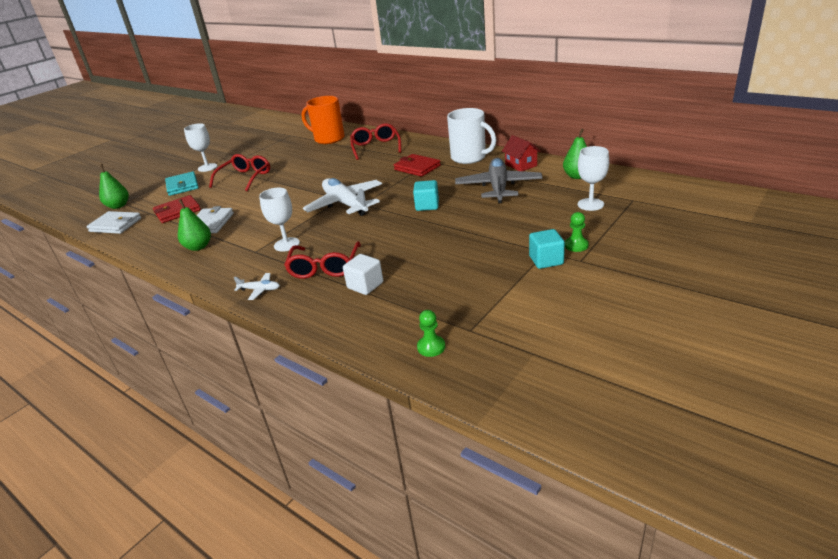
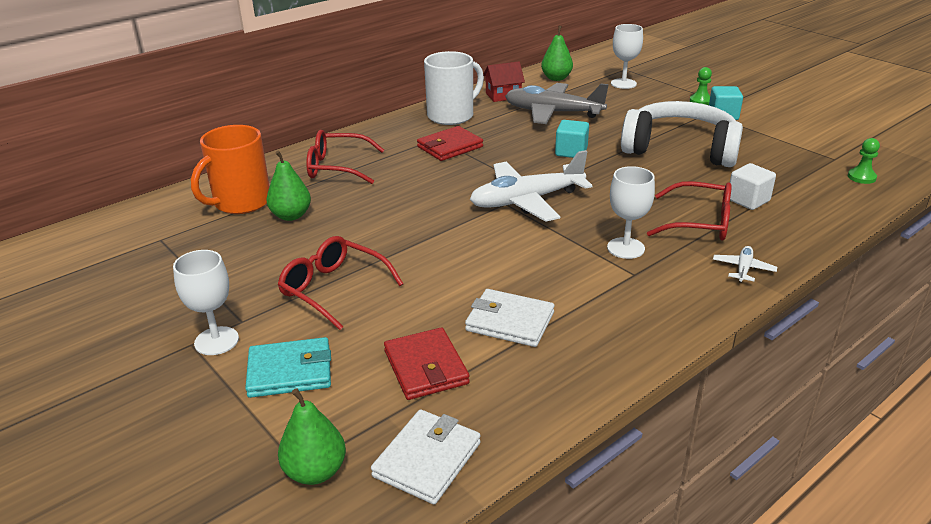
camera: 80 degrees left, 0 degrees up
(198, 247) = (594, 330): green pear -> green pear (291, 215)
(453, 247) = (680, 149): none -> white headphones

